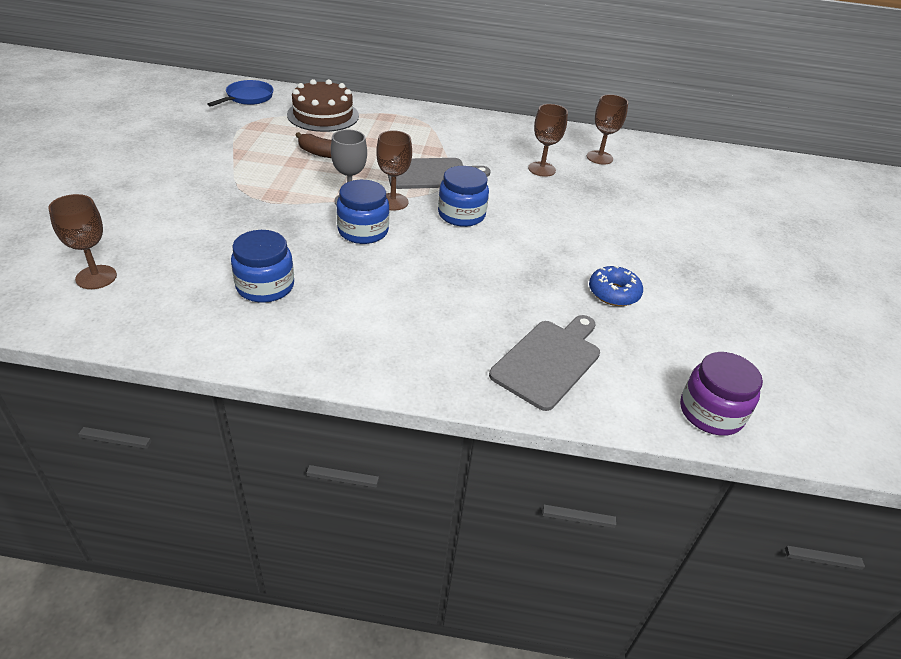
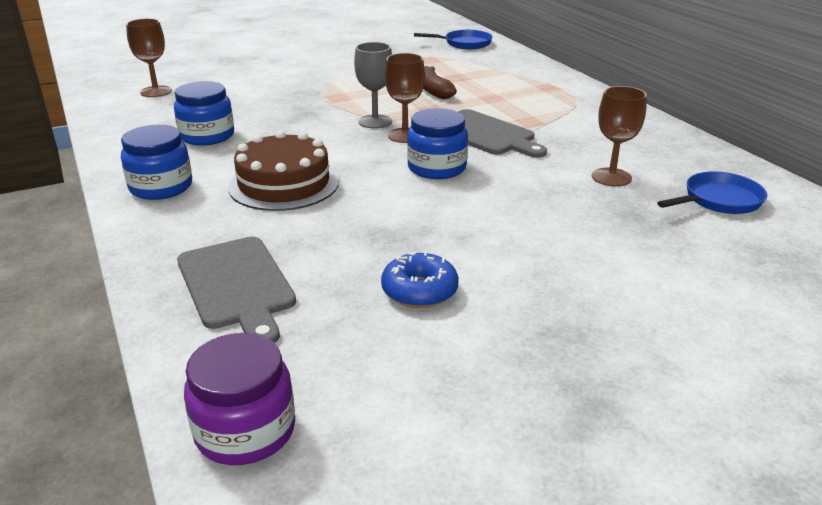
camera: 60 degrees right, 10 degrees down
(323, 115) = (495, 70): brown cake -> brown cake (284, 184)
(363, 231) = (337, 140): blue jar -> blue jar (161, 187)
(548, 361) = (237, 285): grey cutting board -> grey cutting board turned 60 degrees clockwise
(599, 157) = (719, 200): brown goblet -> blue pan

